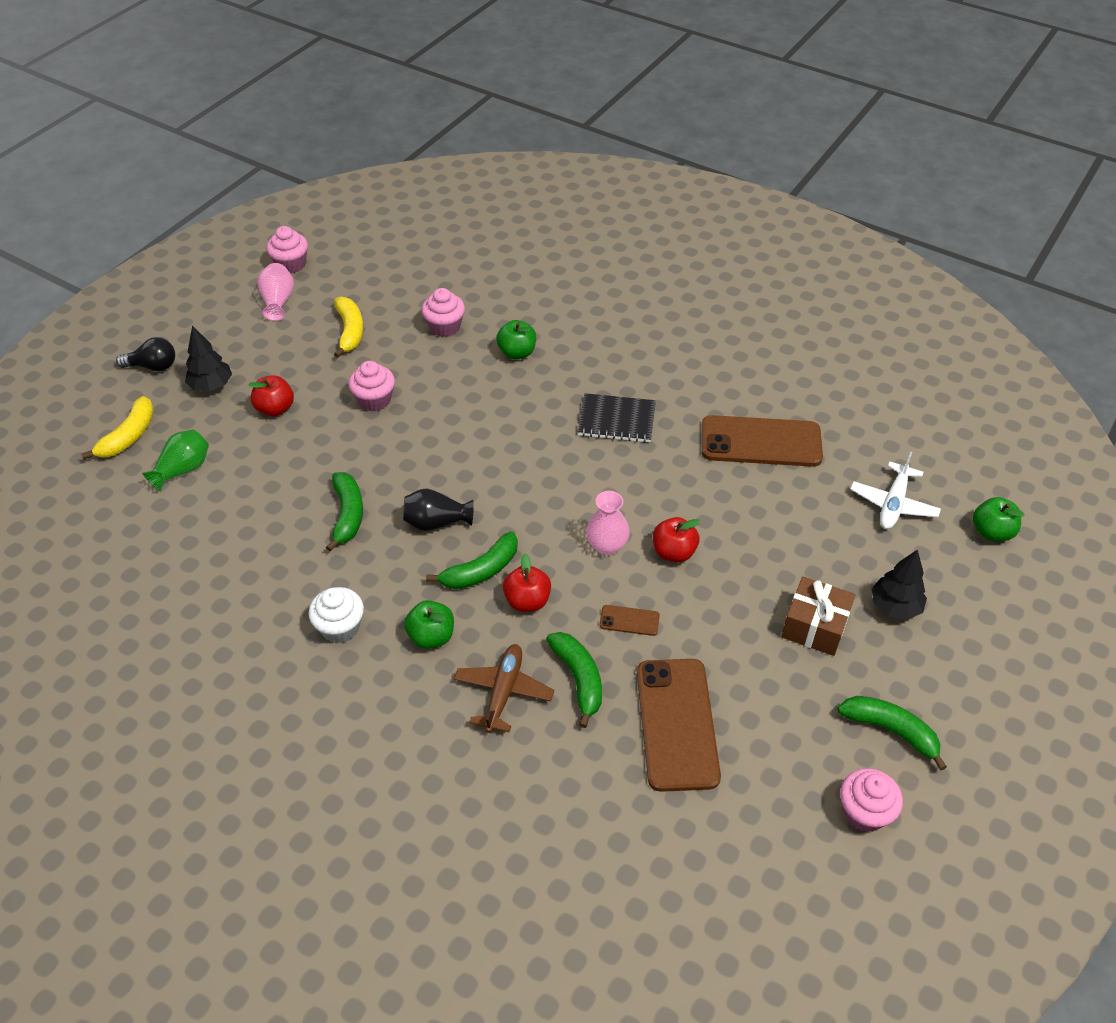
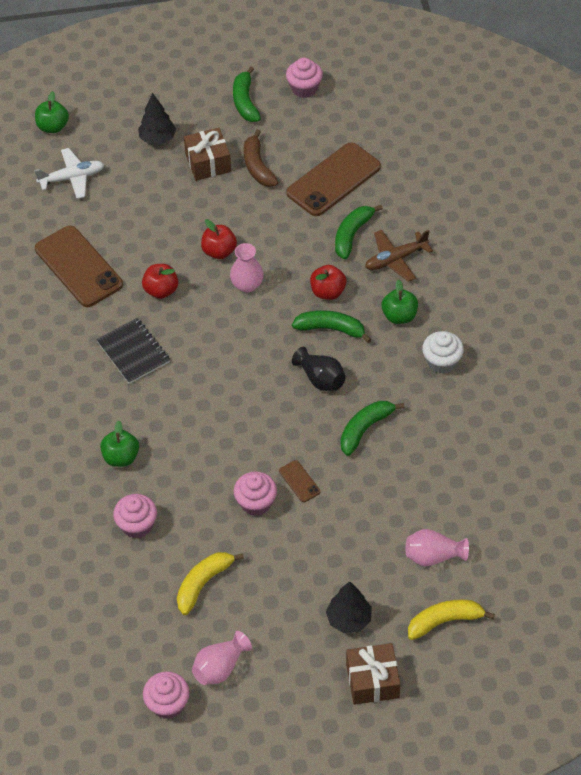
camera: 130 degrees left, 5 degrees up
(153, 366) = (372, 681): black light bulb -> brown gift
(183, 470) = (433, 556): green vase -> pink vase
(275, 409) = (326, 556): red apple -> red apple (161, 290)
(629, 620) = (290, 239): brown phone -> brown phone (299, 481)
(767, 667) = (257, 166): none -> brown banana

